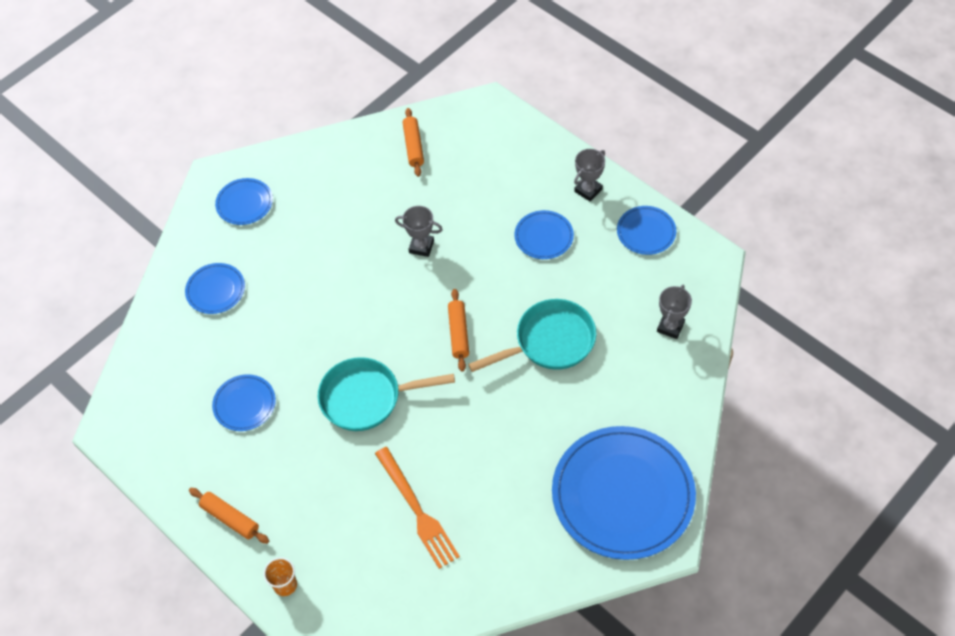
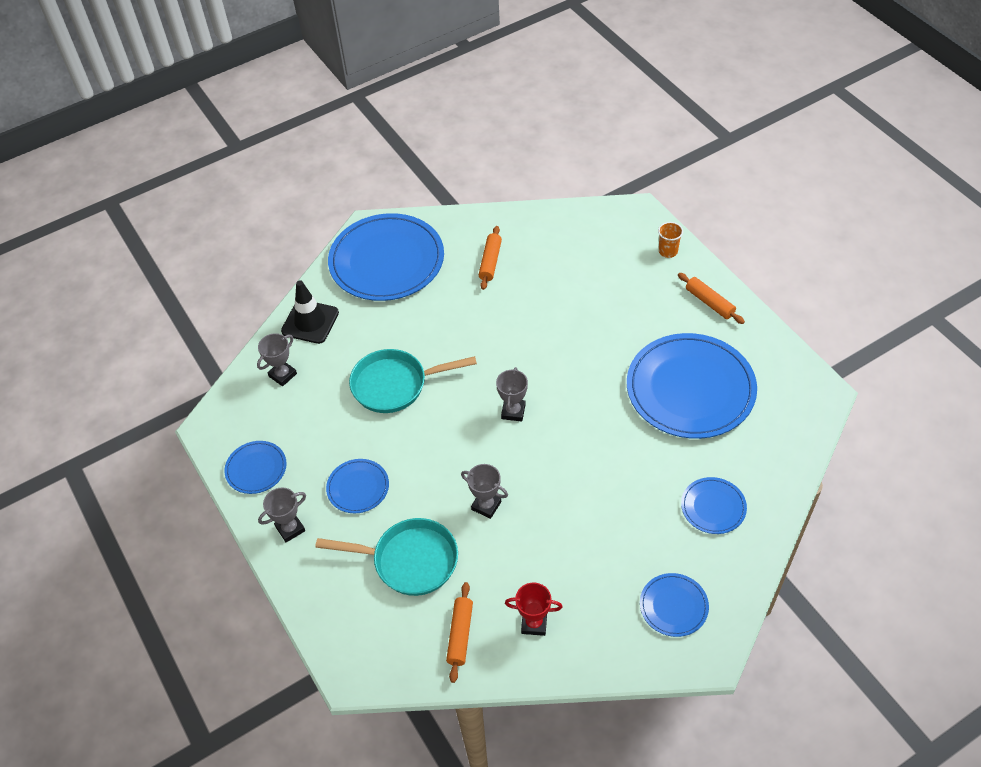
camera: 165 degrees left, 5 degrees down
(244, 404) = (690, 389): blue plate -> blue plate, size x2.14
(356, 166) = (534, 623): none -> red trophy
(366, 398) = (576, 371): turquoise pan -> turquoise pan (410, 560)
(417, 510) = (552, 280): orange fork -> none
(420, 340) = (513, 411): none -> grey trophy
(458, 333) = (475, 410): orange rolling pin -> orange rolling pin (490, 262)
(673, 393) = (310, 322): none -> black traffic cone

